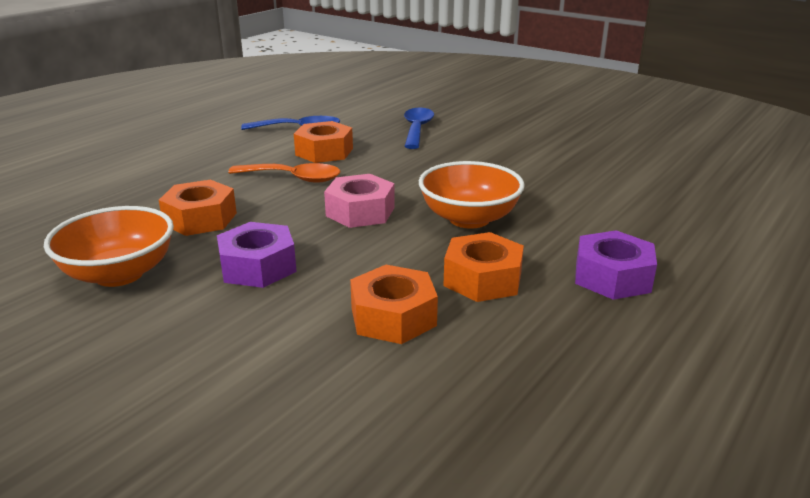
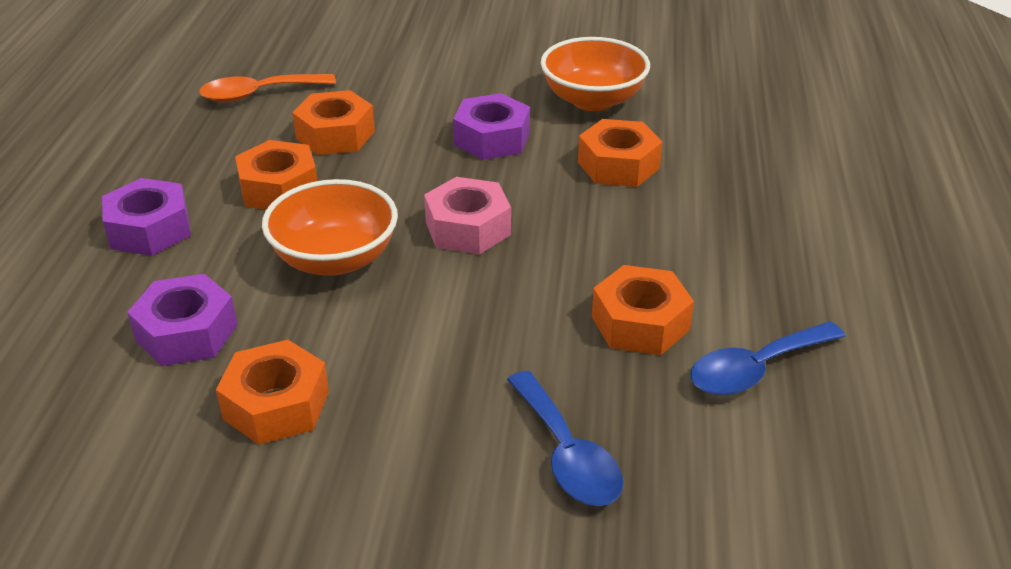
camera: 150 degrees right, 10 degrees up
(293, 178) = (607, 253): orange spoon -> orange spoon (258, 94)
(544, 169) = (276, 405): none -> orange nut
(590, 207) = (187, 333): none -> purple nut

